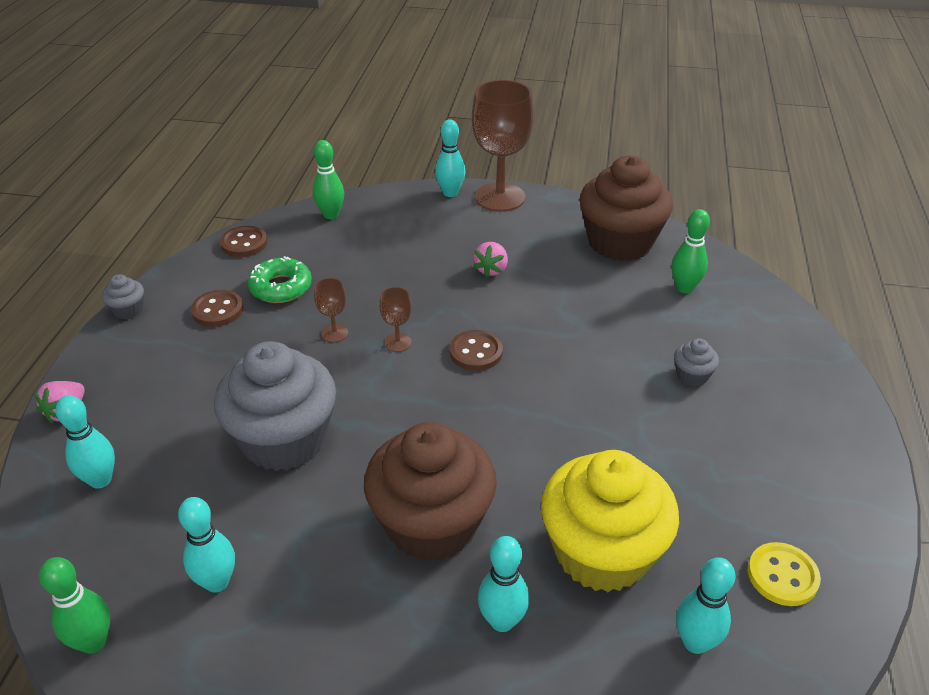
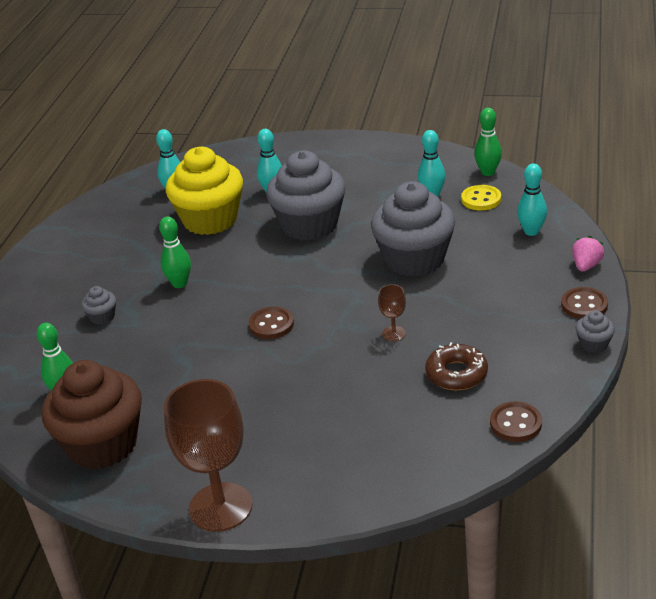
camera: 175 degrees left, 5 degrees down
(218, 310) = (508, 348): brown button -> brown button (584, 305)
(281, 287) = (456, 374): green donut -> brown donut
(331, 215) = (427, 469): green bowling pin -> green bowling pin (179, 283)
(398, 342) = (337, 329): brown goblet -> none
(432, 524) = (309, 225): brown cupcake -> grey cupcake
(450, 193) = (282, 512): turquoise bowling pin -> none
(491, 270) = (246, 404): pink strawberry -> none
(782, 576) = (112, 217): yellow button -> yellow button (481, 199)

